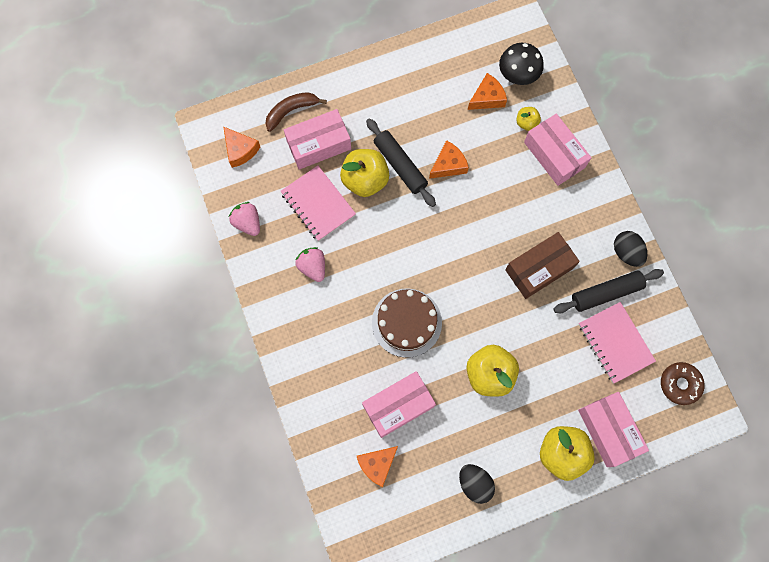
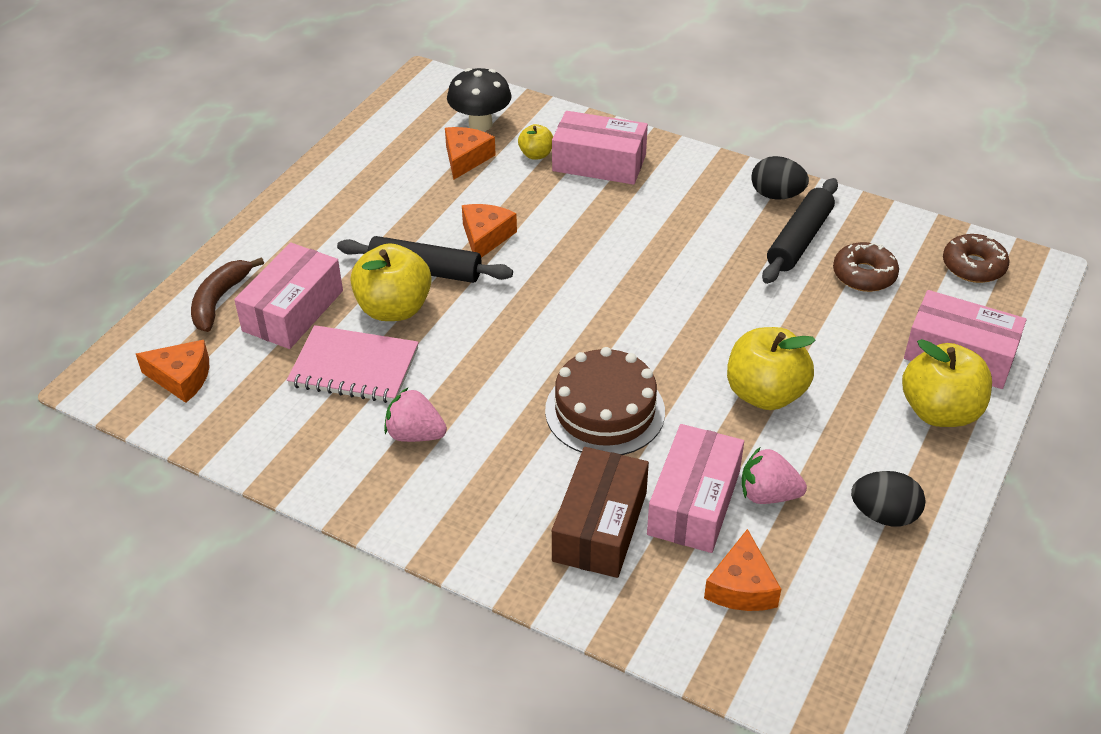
camera: 40 degrees left, 30 degrees down
(247, 223) = (269, 445): pink strawberry -> pink strawberry (768, 495)
(539, 269) = (702, 264): brown box -> brown box (600, 526)
(615, 343) = (864, 275): pink notebook -> brown donut

